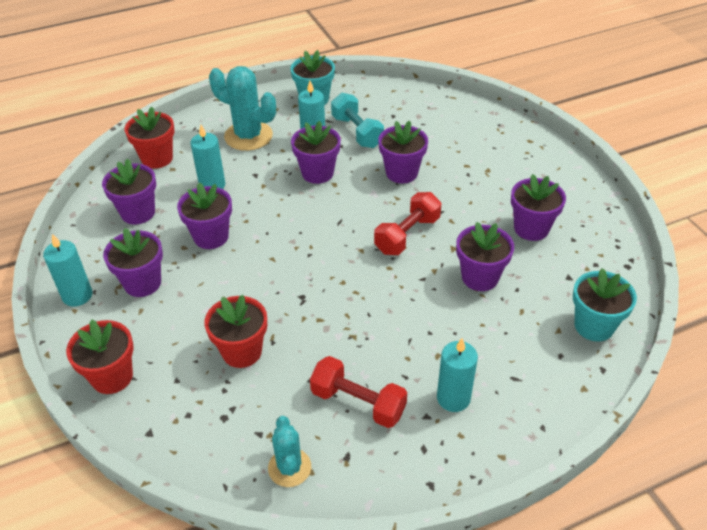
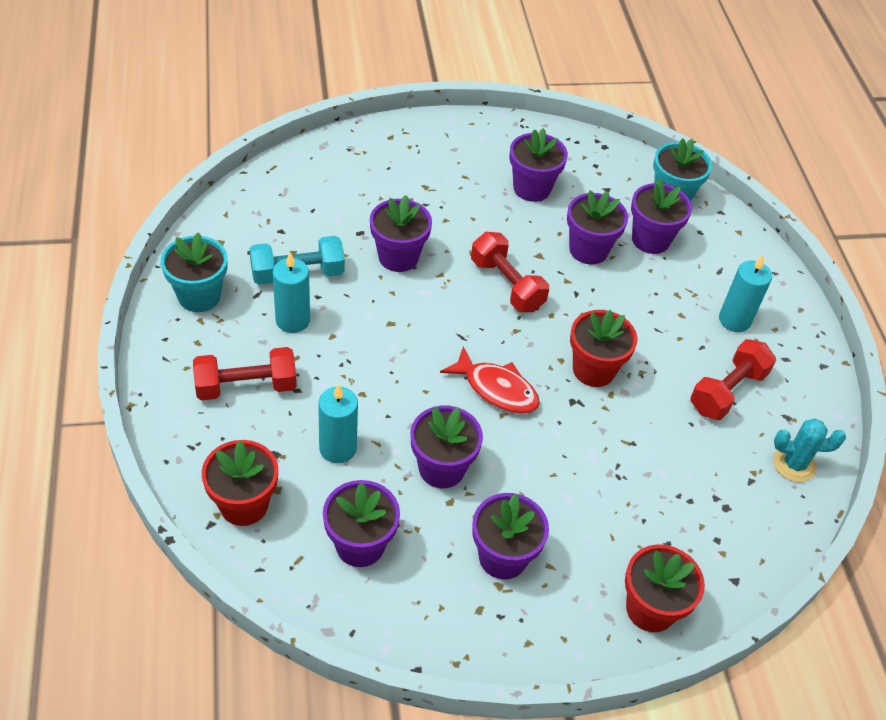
camera: 80 degrees left, 5 degrees up
(77, 295) = (503, 637): turquoise candle -> none
(242, 351) = (641, 473): red flower pot -> red flower pot (593, 370)
(248, 136) = (246, 386): turquoise cactus -> red dumbbell
(295, 250) = (496, 389): none -> red fish
(317, 173) = (362, 333): purple flower pot -> purple flower pot (650, 240)

